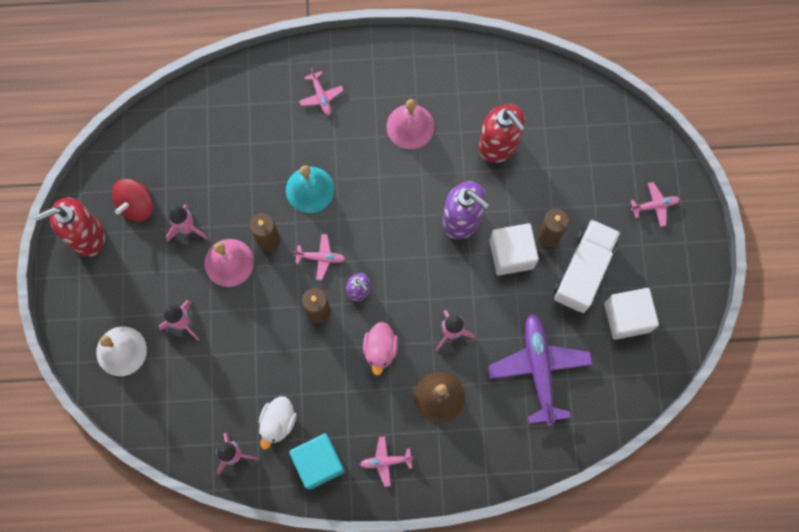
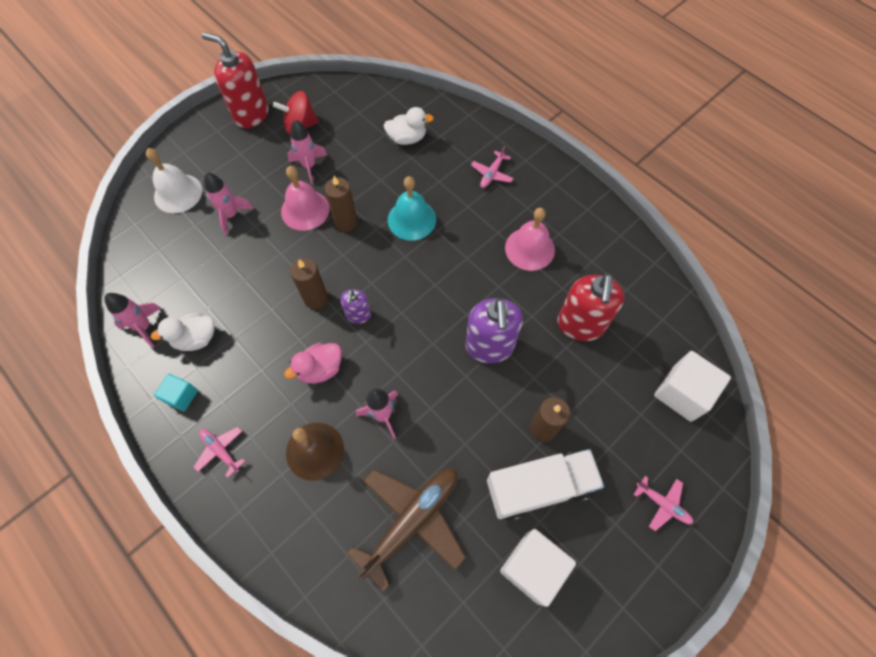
camera: 50 degrees right, 10 degrees down
(228, 131) = (407, 138): none -> white duck
(318, 463) = (181, 396): turquoise cube -> turquoise cube, size x0.57
(321, 258) = (363, 267): pink plane -> none
(511, 254) = (497, 410): white cube -> white cube (682, 393)
(539, 369) = (412, 521): purple plane -> brown plane

